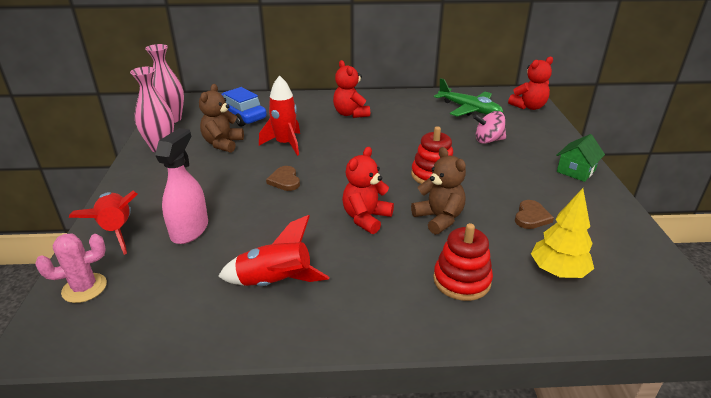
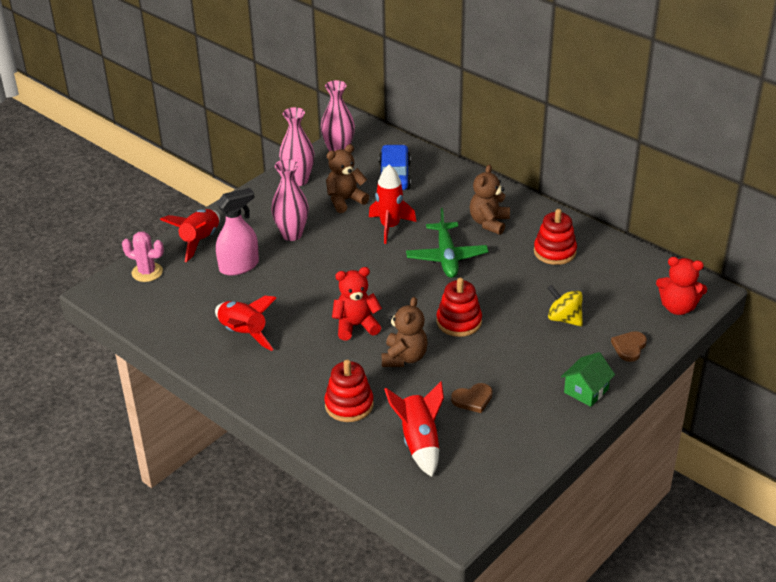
camera: 45 degrees right, 5 degrees up
(208, 184) = (292, 234): none -> pink vase
(285, 180) = (345, 262): brown heart -> brown heart (629, 347)
(350, 114) = (489, 223): red teddy bear -> brown teddy bear
(417, 111) = (554, 252): none -> red stacking toy
(469, 109) = (609, 277): green plane -> green plane (446, 257)
(488, 140) = (564, 319): pink spinning top -> yellow spinning top
(558, 271) = (419, 442): yellow tree -> red rocket
(576, 171) = (586, 391): green house -> green house turned 45 degrees counterclockwise

